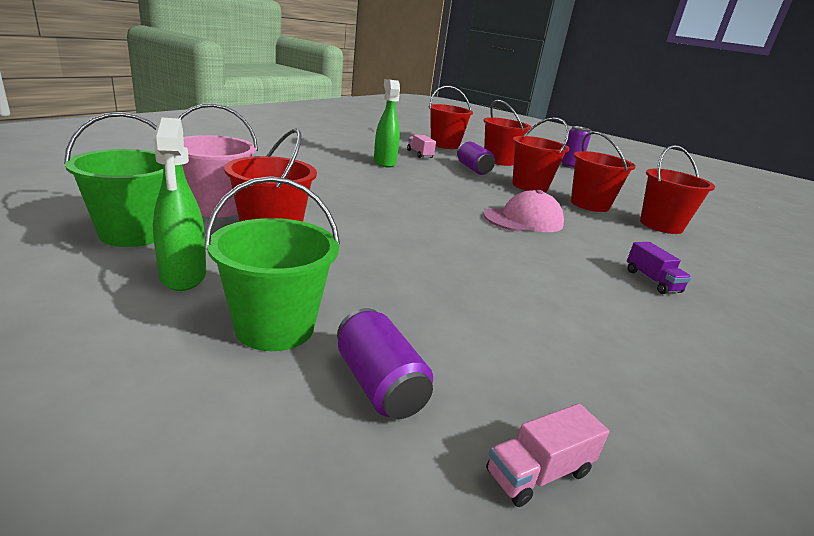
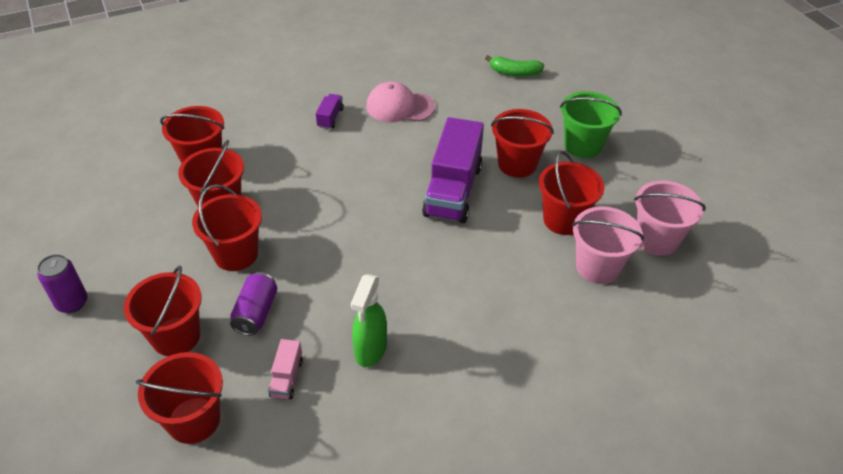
camera: 145 degrees left, 20 degrees up
(133, 234) = (656, 239): green bucket -> pink bucket
(183, 276) = (624, 190): green spray bottle -> none
(370, 277) = (517, 164): none -> red bucket
(379, 384) = (549, 110): purple can -> none
(423, 239) = (453, 190): none -> purple truck
(523, 220) = (334, 196): pink cap -> pink cap (400, 107)
(538, 473) = (514, 73): pink truck -> green banana

